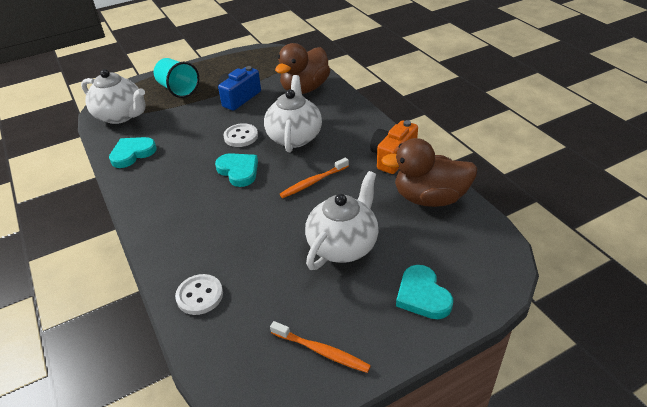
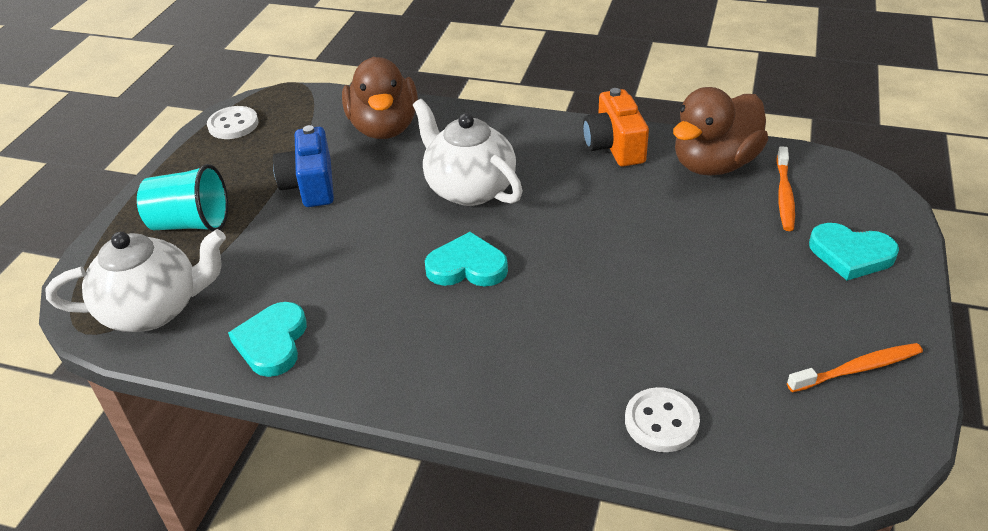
camera: 45 degrees left, 0 degrees up
(241, 136) = (398, 227): white button -> white button (233, 125)
(313, 182) = (576, 222): orange toothbrush -> orange toothbrush (784, 195)
(343, 245) = (713, 262): white teapot -> none

